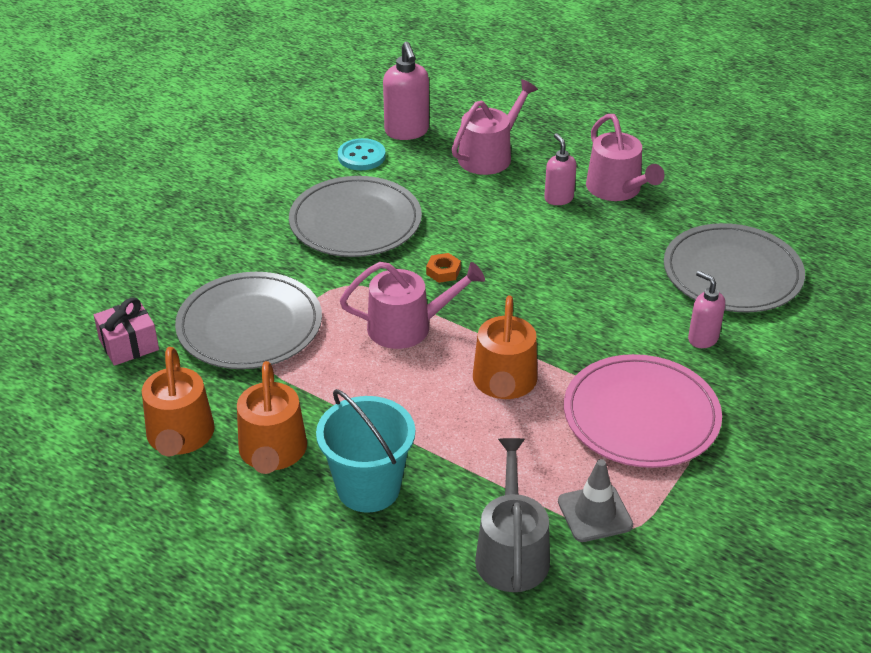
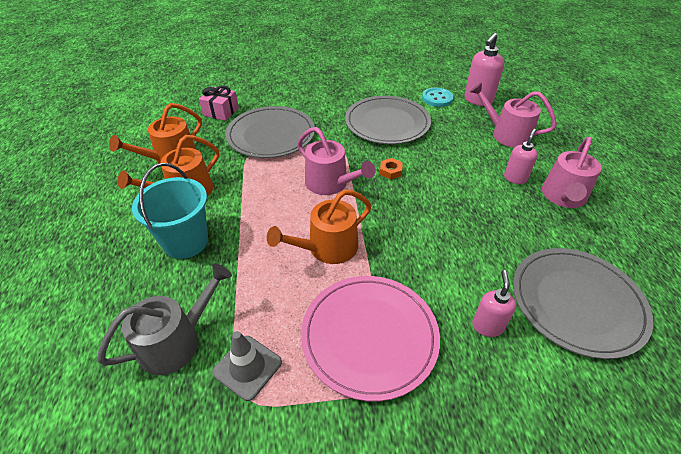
camera: 50 degrees right, 5 degrees up
(489, 155) = (506, 134): pink watering can -> pink watering can turned 150 degrees counterclockwise

